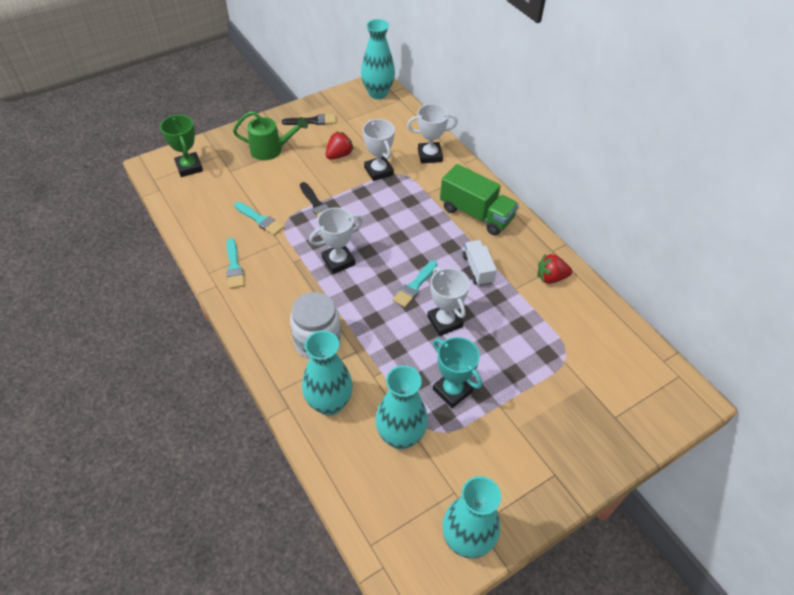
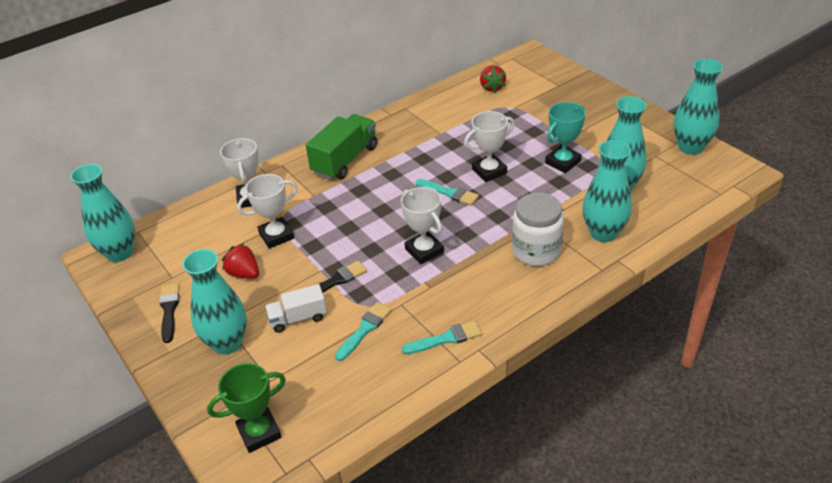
camera: 90 degrees left, 10 degrees down
(271, 150) = (227, 343): green watering can -> turquoise vase
(478, 269) = (420, 155): white truck -> white truck (298, 318)
(551, 278) = (424, 115): red strawberry -> red strawberry (492, 87)

